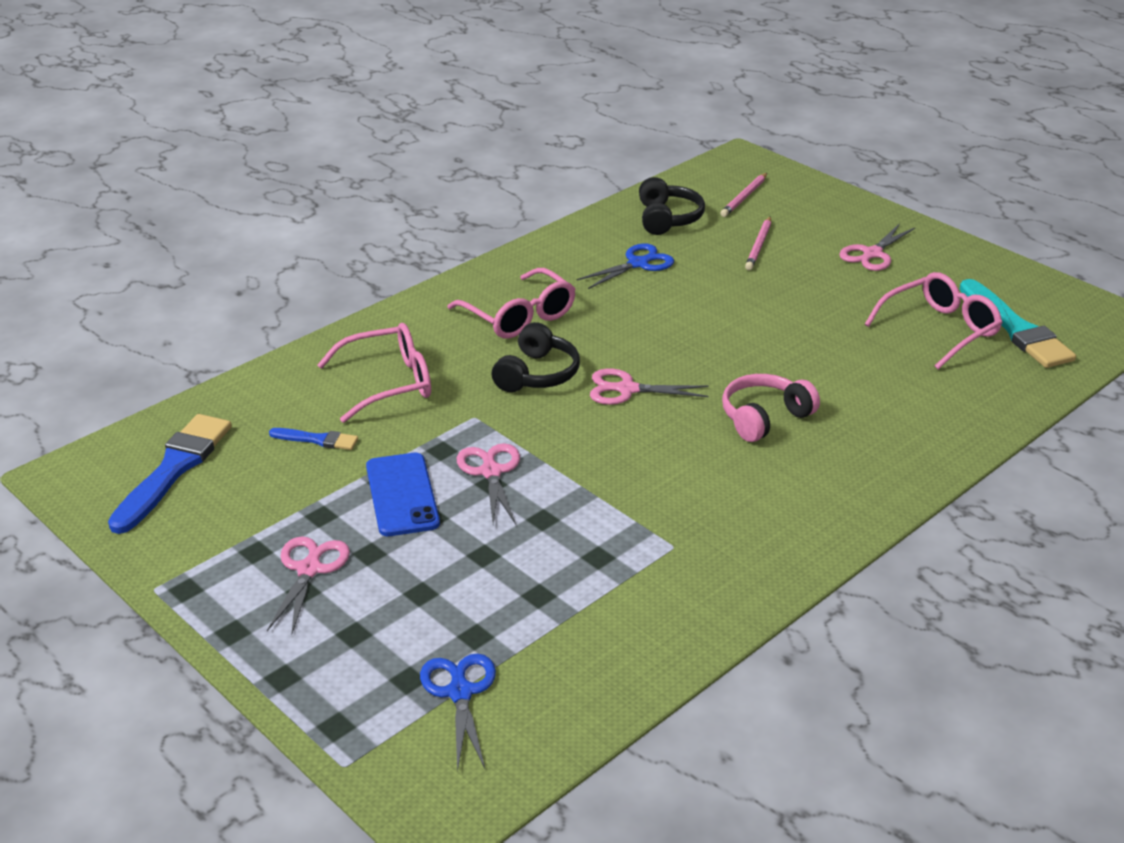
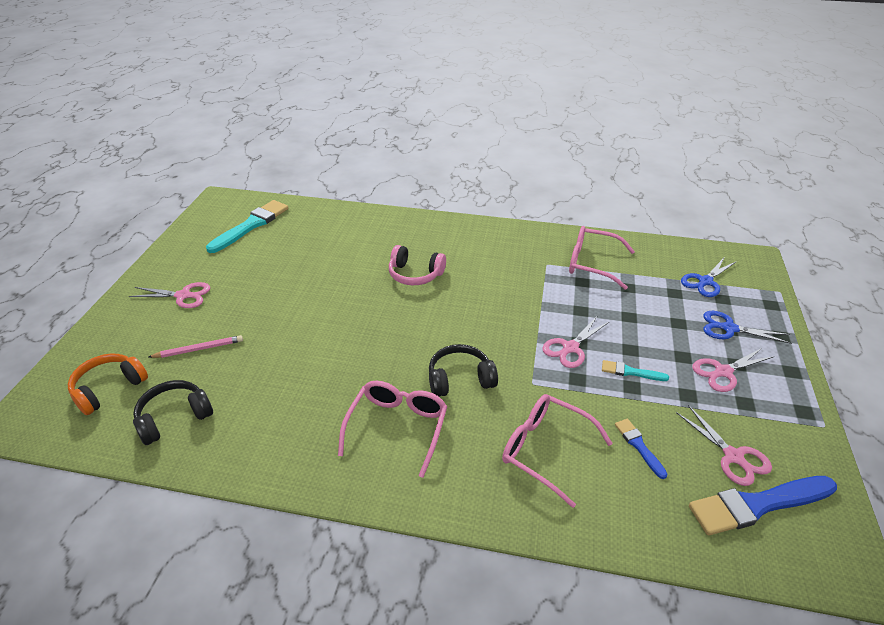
camera: 125 degrees left, 5 degrees up
(402, 495) = (630, 372): blue phone -> turquoise brush
(627, 389) = (437, 333): pink scissors -> pink scissors (733, 456)
(638, 264) = (267, 400): blue scissors -> blue scissors (729, 328)
(744, 197) = (109, 388): pink pencil -> orange headphones
(940, 330) = (270, 247): pink glasses -> pink glasses (591, 263)

